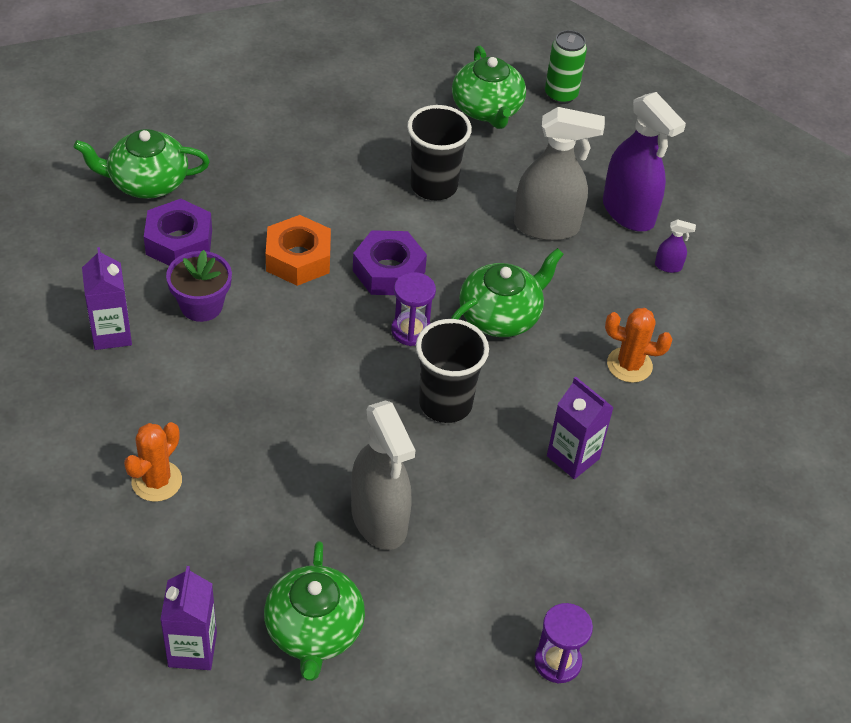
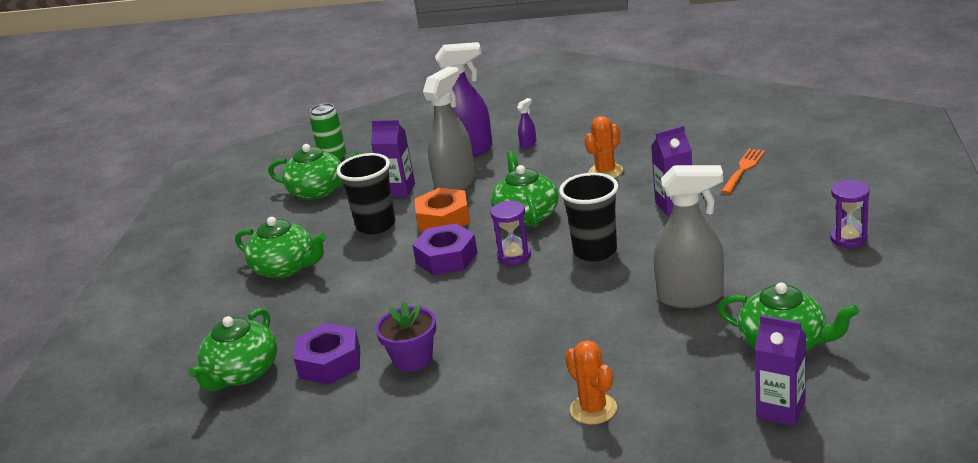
camera: 55 degrees left, 20 degrees down
(111, 334) = (408, 417): purple carton -> purple carton (399, 190)
(298, 258) = (399, 300): orange nut -> orange nut (443, 219)
(329, 143) = (286, 268): none -> green teapot
(691, 512) = (743, 169): none -> orange fork

